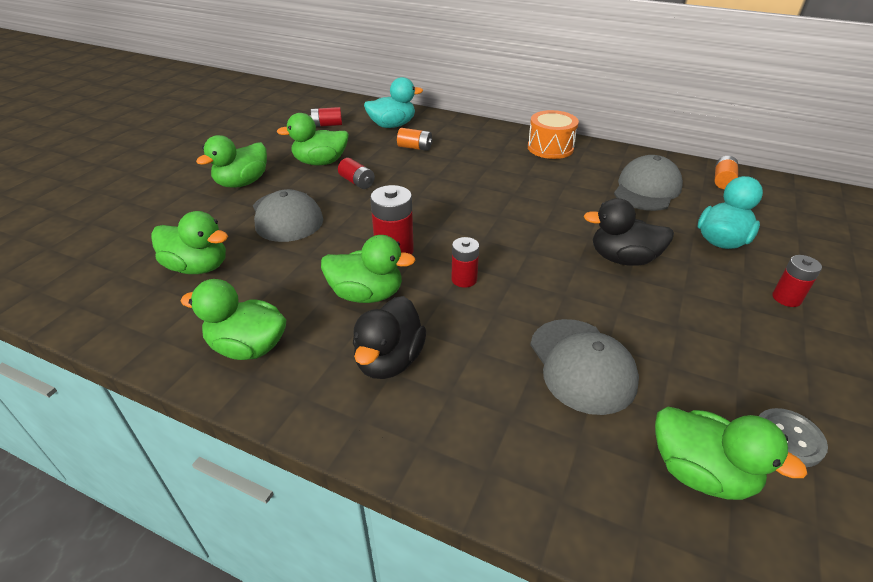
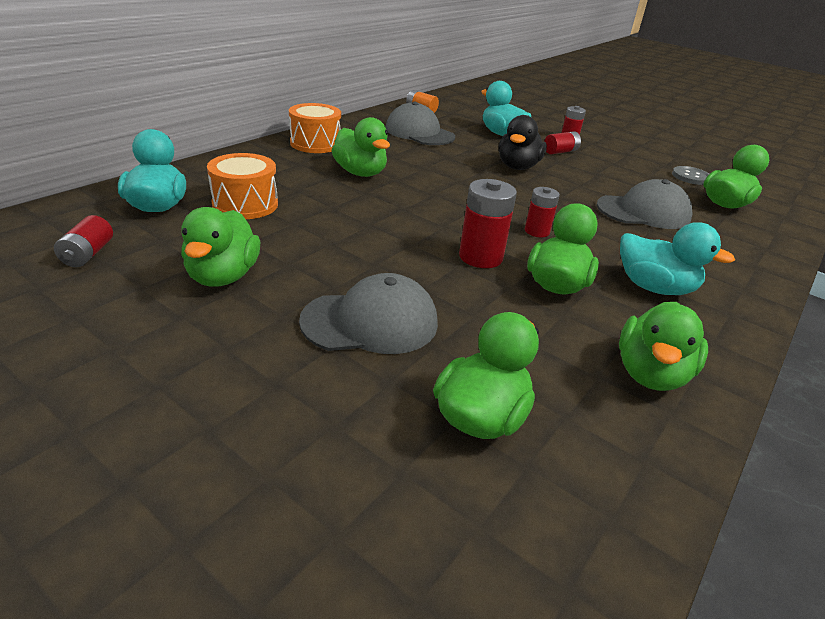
camera: 80 degrees left, 5 degrees down
(242, 183) = (231, 359): green duck -> green duck (360, 173)
(357, 182) = (309, 256): red battery -> red battery (560, 152)
(389, 360) = (654, 287): black duck -> turquoise duck
(415, 147) = (245, 204): orange battery -> orange drum

